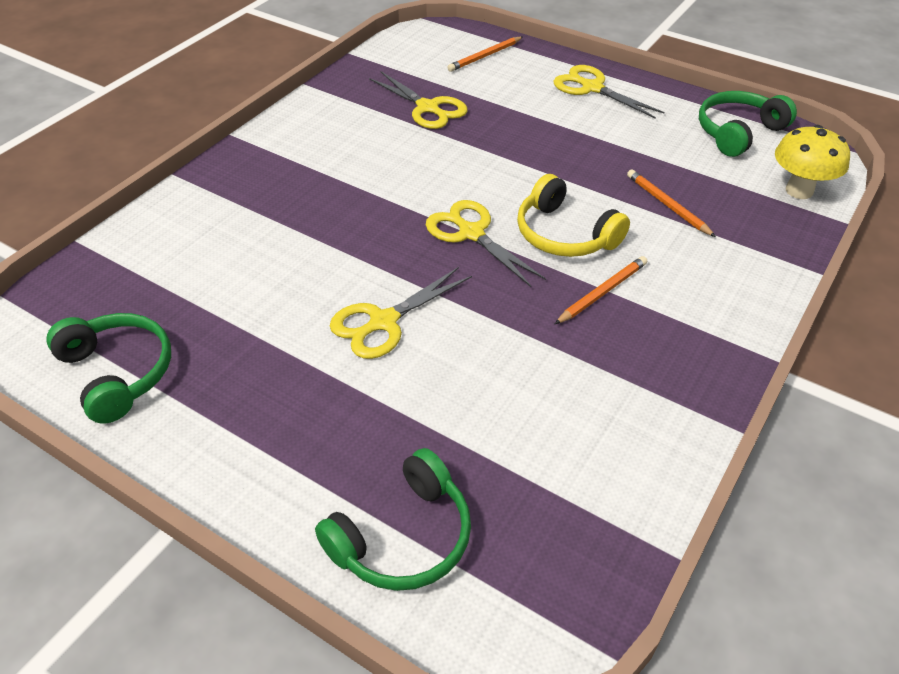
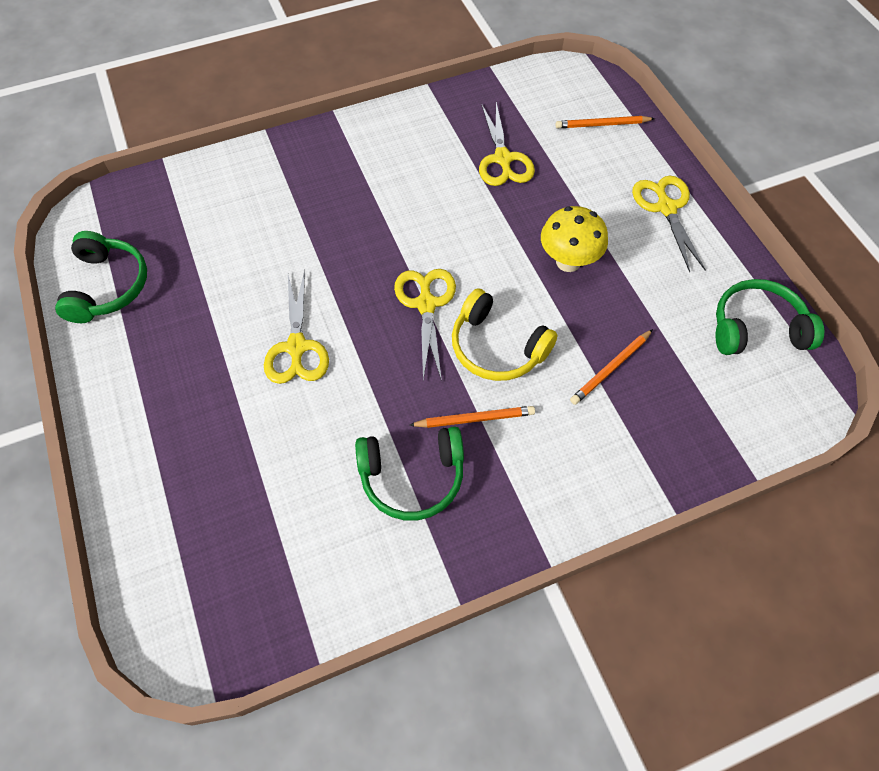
camera: 35 degrees right, 15 degrees up
(384, 322) = (297, 347): yellow scissors -> yellow scissors turned 90 degrees counterclockwise
(403, 537) = (168, 522): green headphones -> green headphones (412, 477)
(564, 234) = (497, 347): yellow headphones -> yellow headphones turned 45 degrees counterclockwise
(667, 205) = (610, 368): orange pencil -> orange pencil turned 135 degrees counterclockwise
(799, 191) = (748, 422): yellow mushroom -> yellow mushroom (568, 262)

